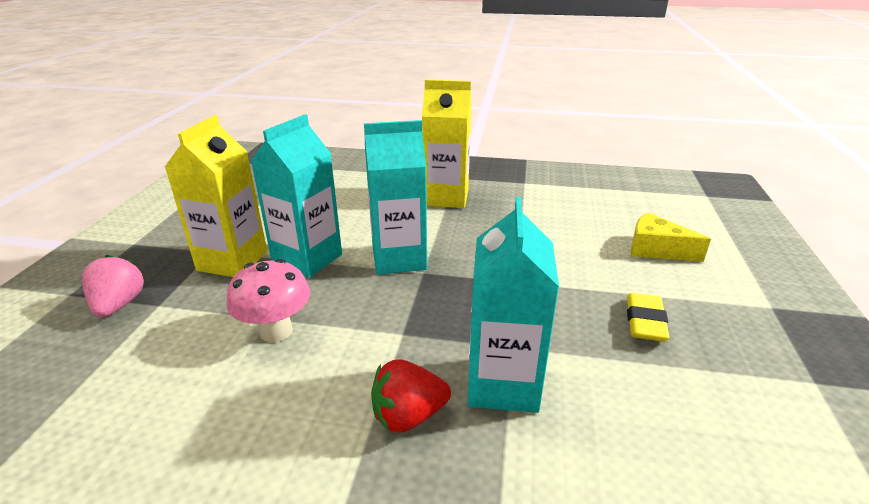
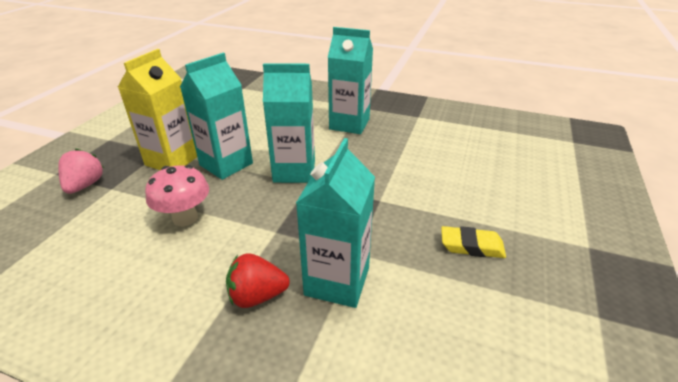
camera: 10 degrees right, 5 degrees up
(446, 197) = (349, 124): yellow carton -> turquoise carton
(644, 322) = (471, 246): yellow eraser -> yellow eraser turned 75 degrees clockwise
(656, 249) = (507, 185): yellow cheese -> none

